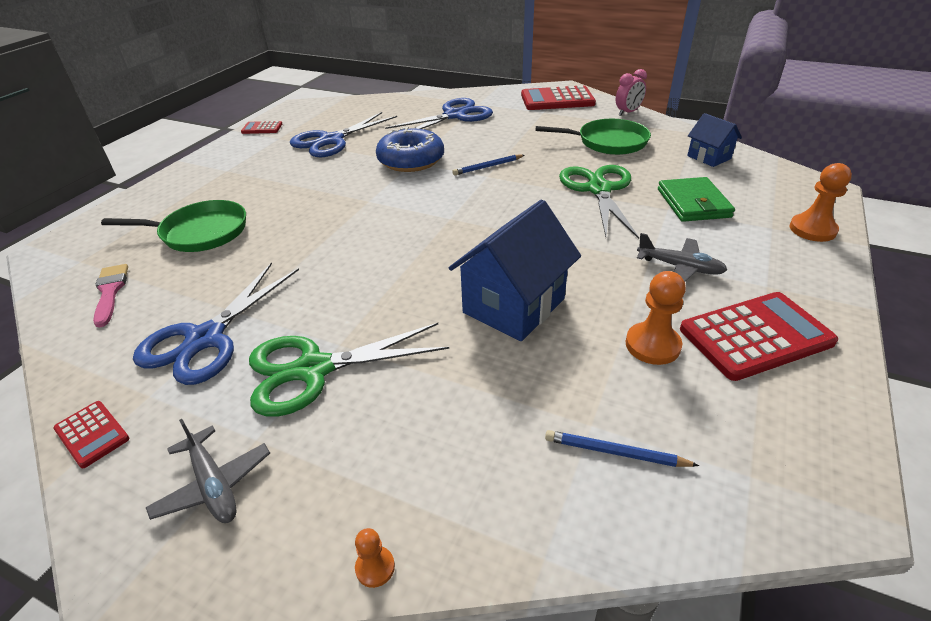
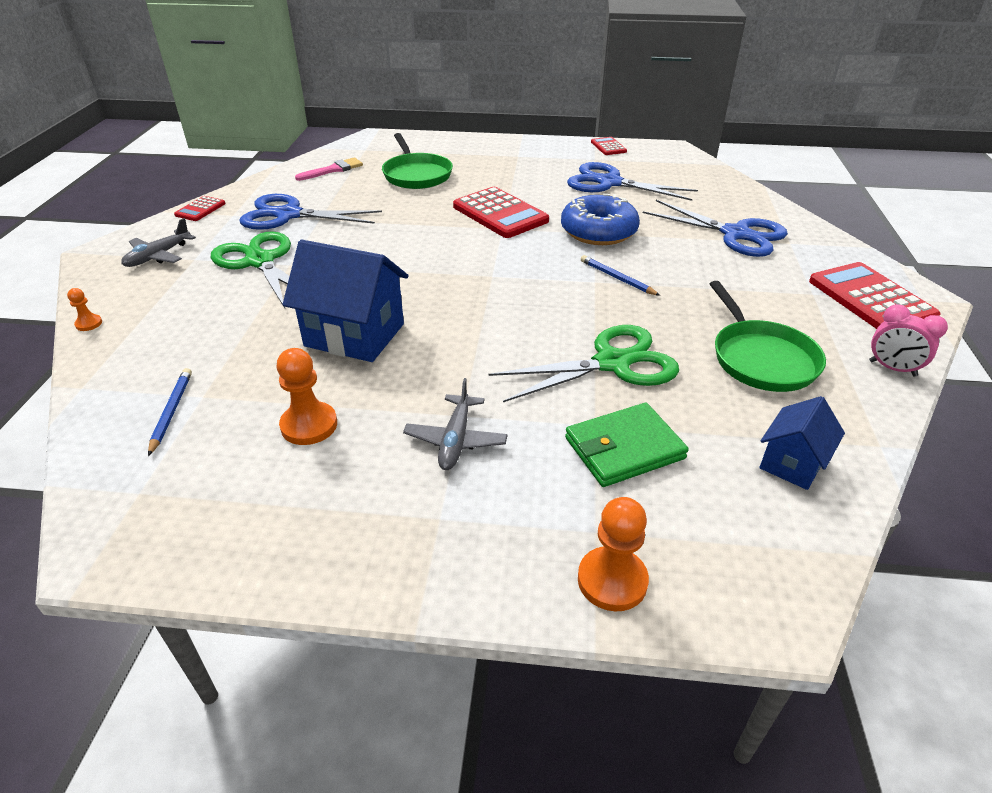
camera: 70 degrees right, 0 degrees up
(755, 336) = (335, 503): red calculator -> red calculator (500, 214)

